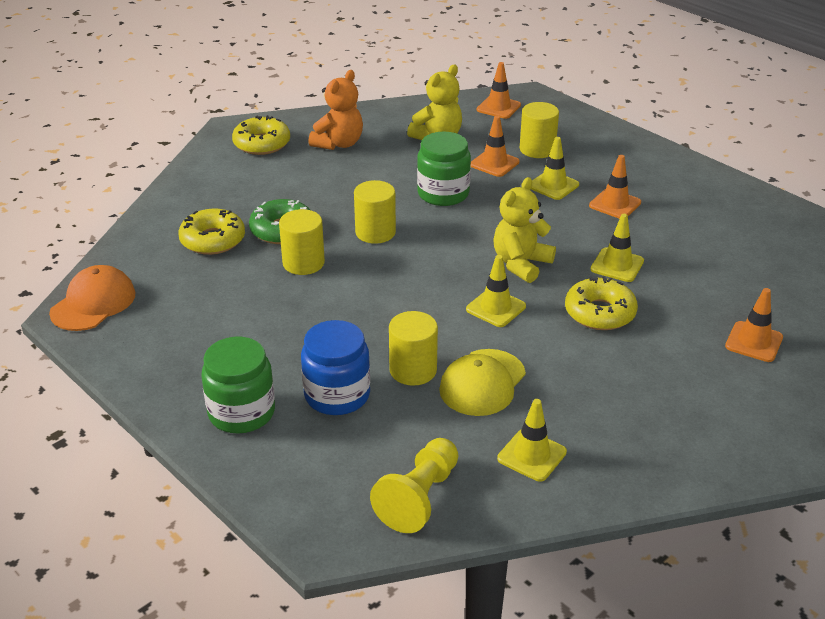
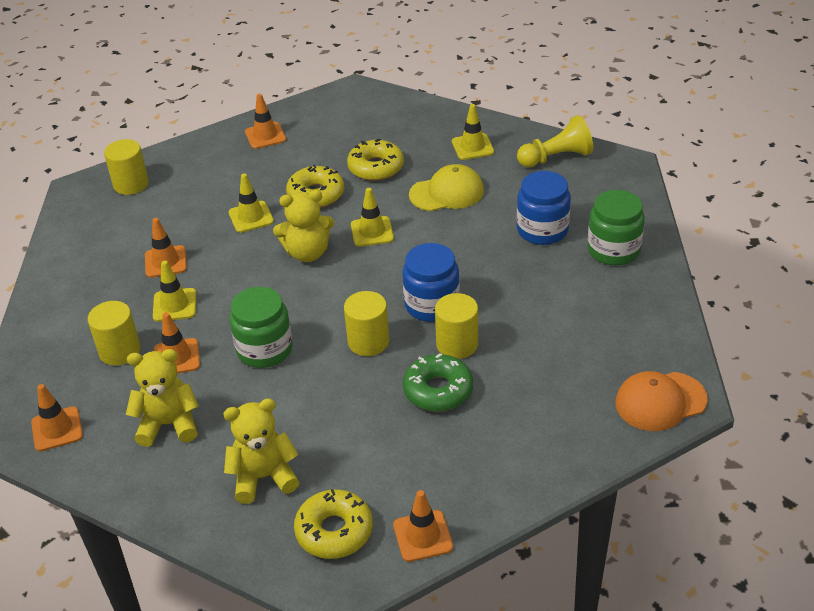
camera: 135 degrees left, 5 degrees up
(204, 164) = (423, 536): none -> orange traffic cone
(213, 240) = (507, 415): yellow donut -> yellow donut (376, 167)
(338, 144) = (264, 477): orange teddy bear -> yellow teddy bear
(360, 279) = (432, 305): none -> blue jar
(413, 370) = (478, 221): yellow cylinder -> yellow cylinder (131, 184)

